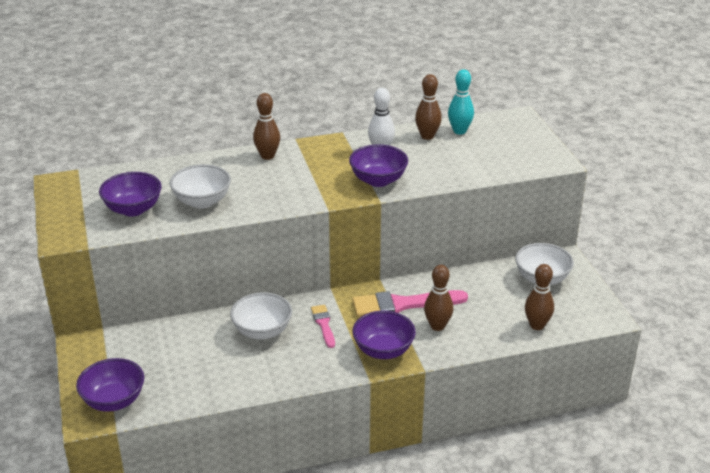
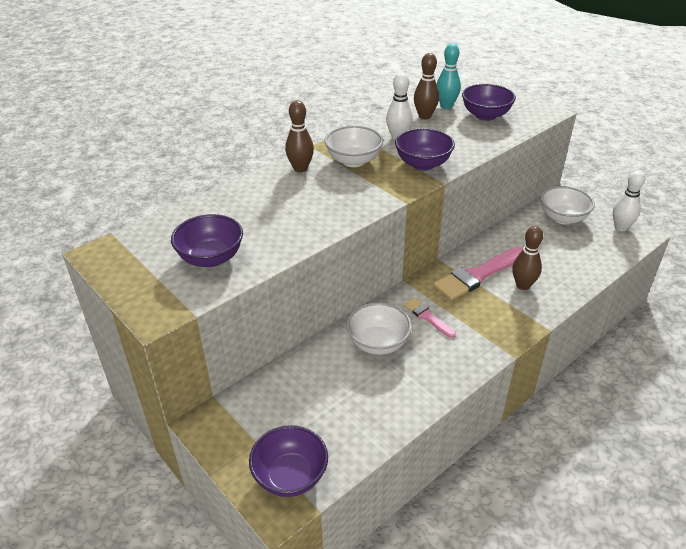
camera: 25 degrees left, 5 degrees up
(202, 201) = (277, 229): white bowl -> white bowl (353, 161)
(383, 350) = (500, 323): purple bowl -> purple bowl (485, 115)
(537, 325) = (596, 258): brown bowling pin -> none
(595, 305) = (621, 227): none -> white bowling pin

